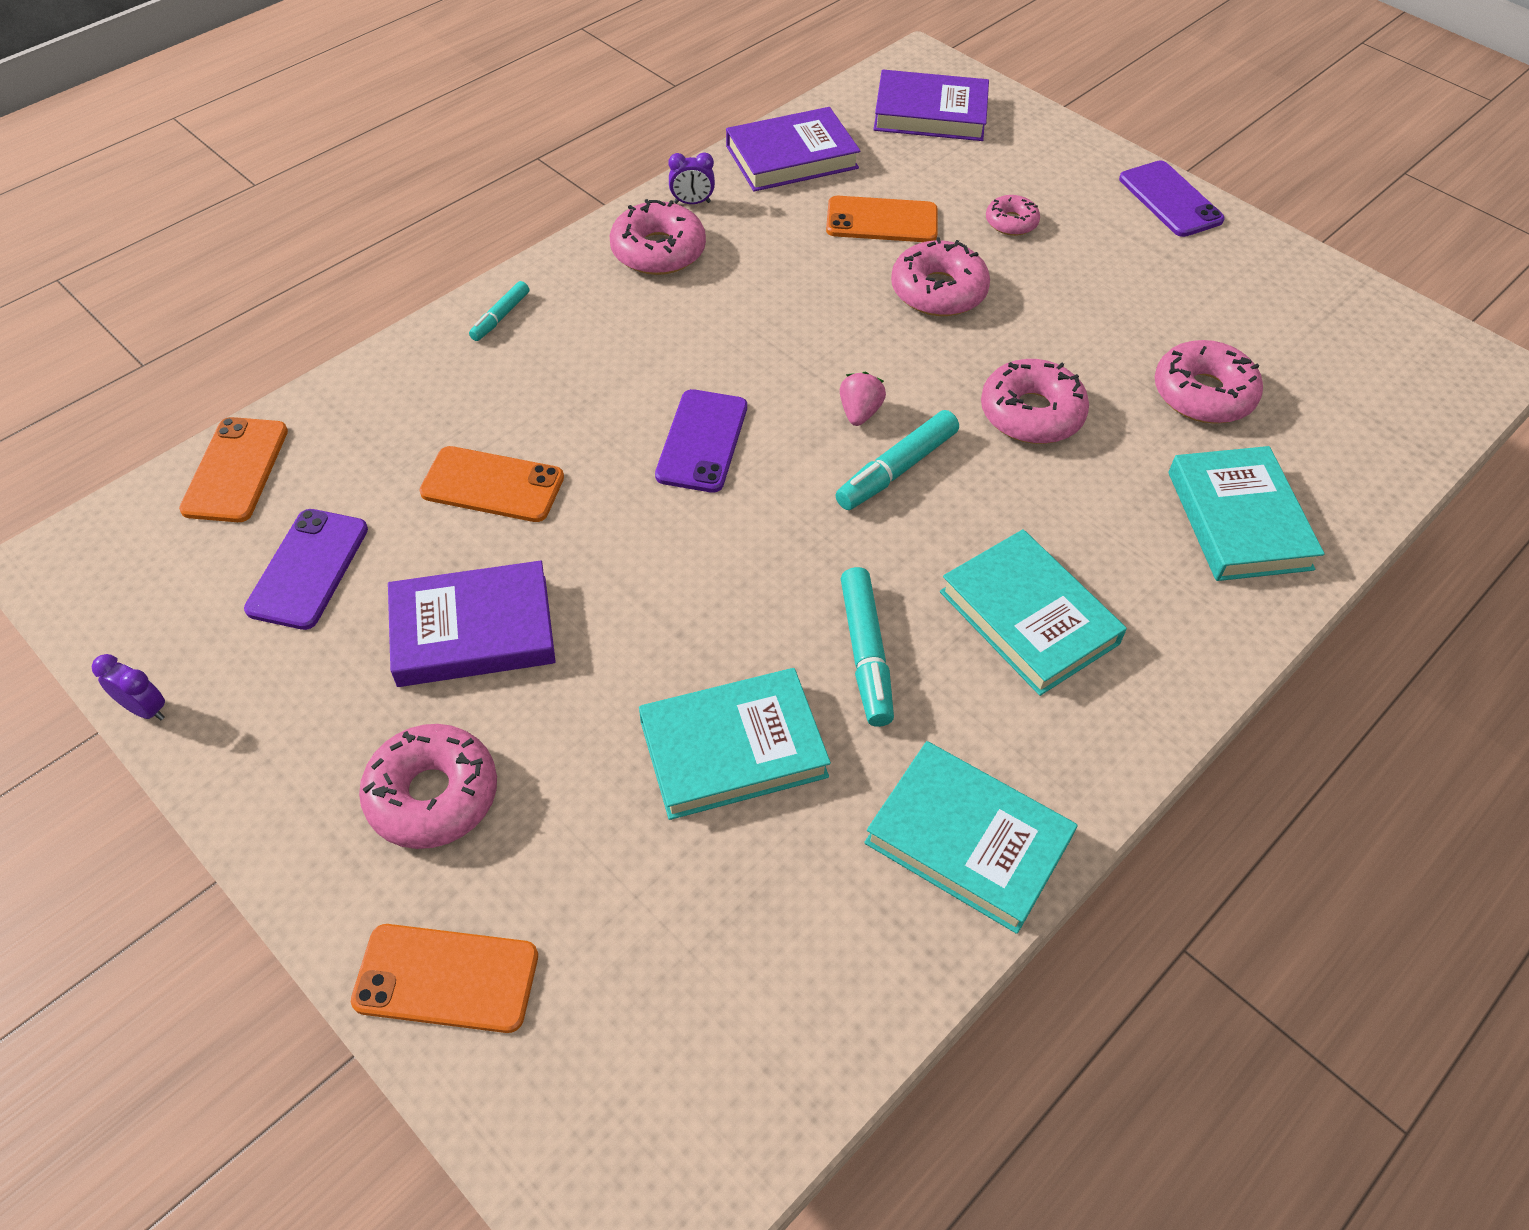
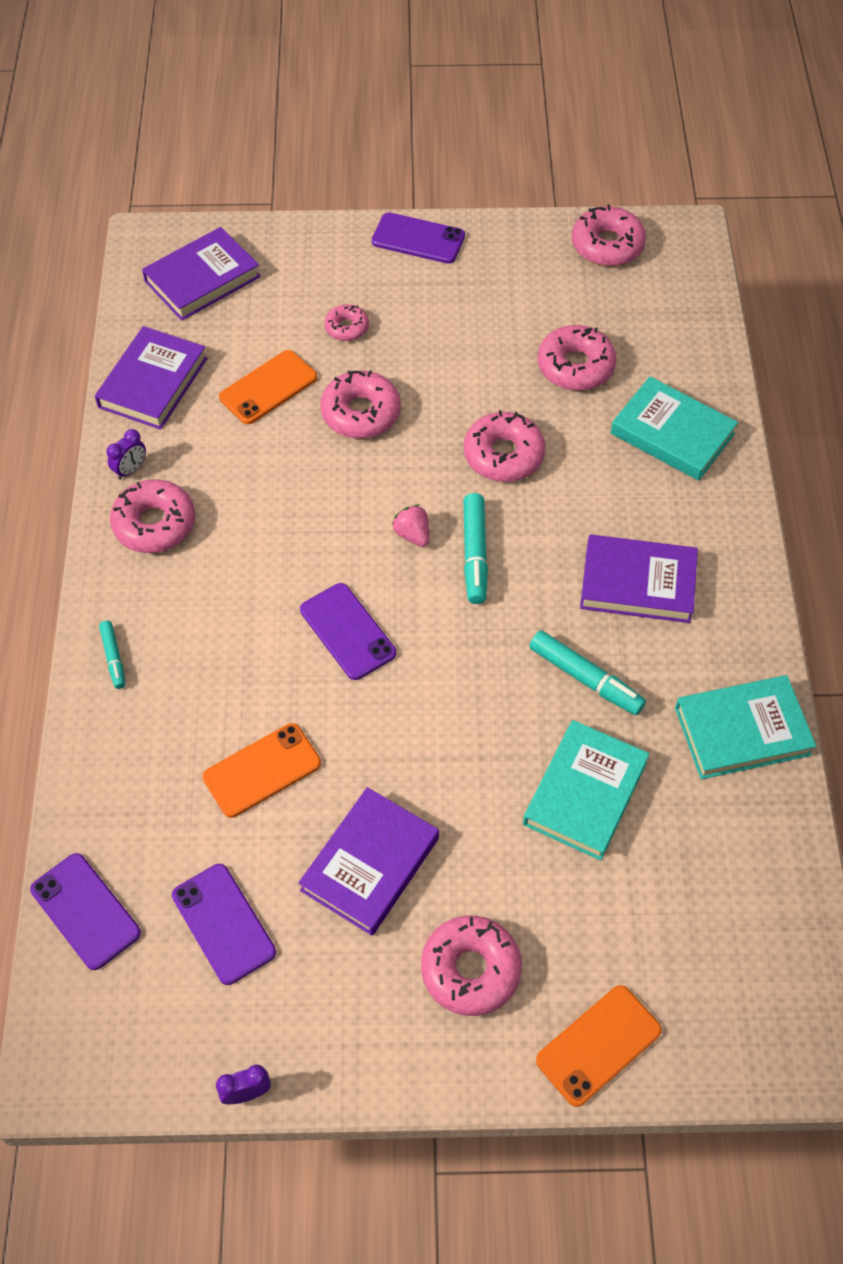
camera: 45 degrees left, 5 degrees up
(235, 470) = (85, 911): orange phone -> purple phone
(1028, 617) = (637, 583): turquoise book -> purple book
(1371, 320) = (607, 245): none -> pink donut

